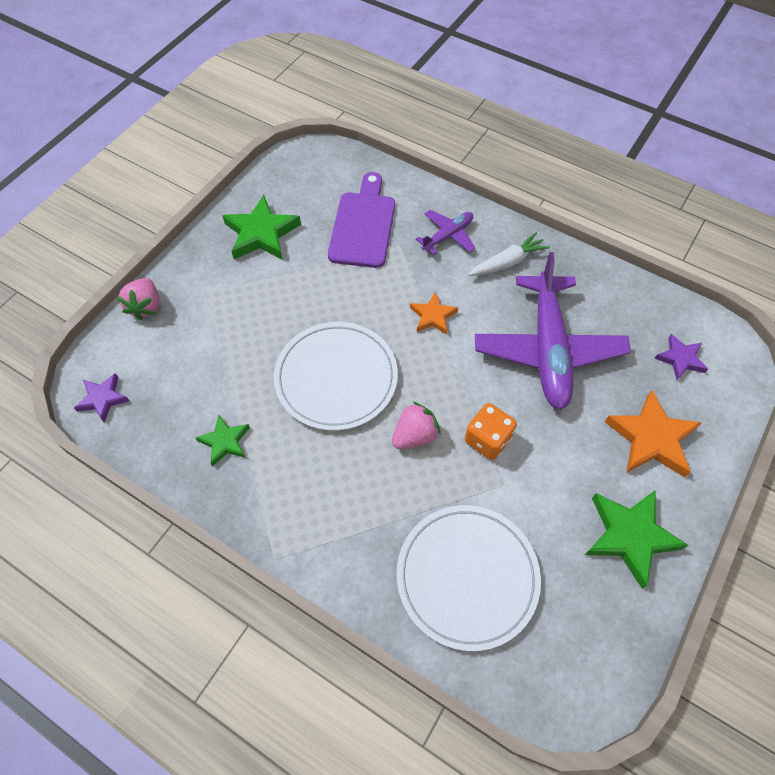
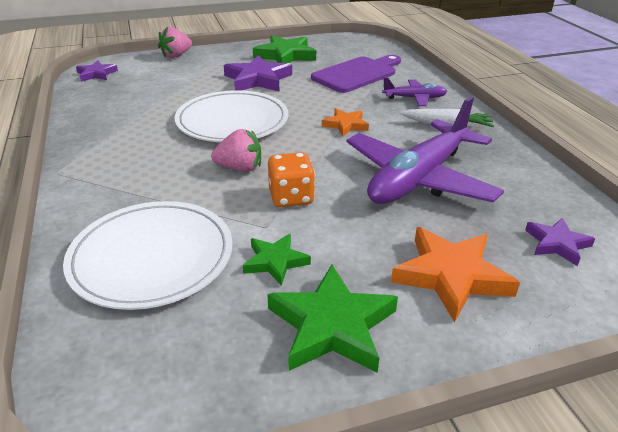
camera: 40 degrees right, 25 degrees down
(225, 441) = (123, 115): green star -> green star (275, 261)
(283, 295) = (258, 79): none -> purple star

